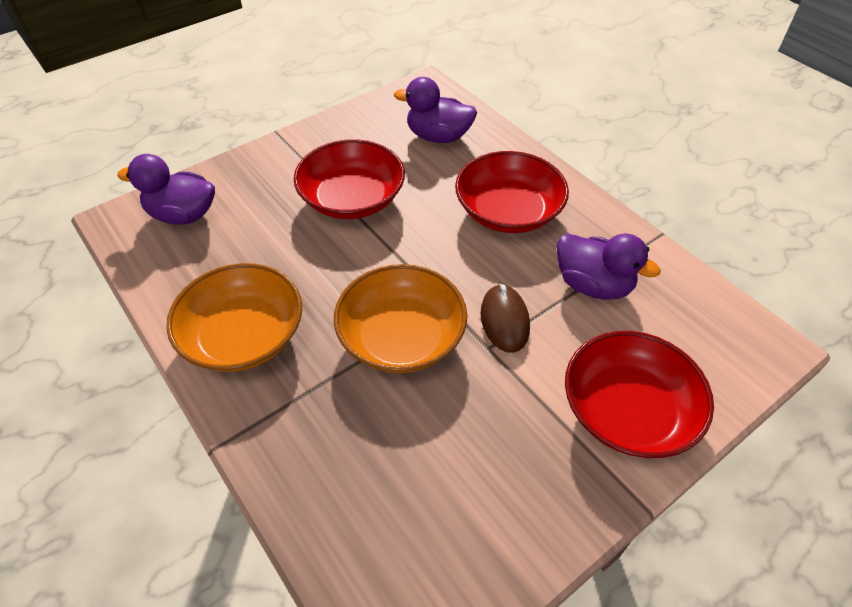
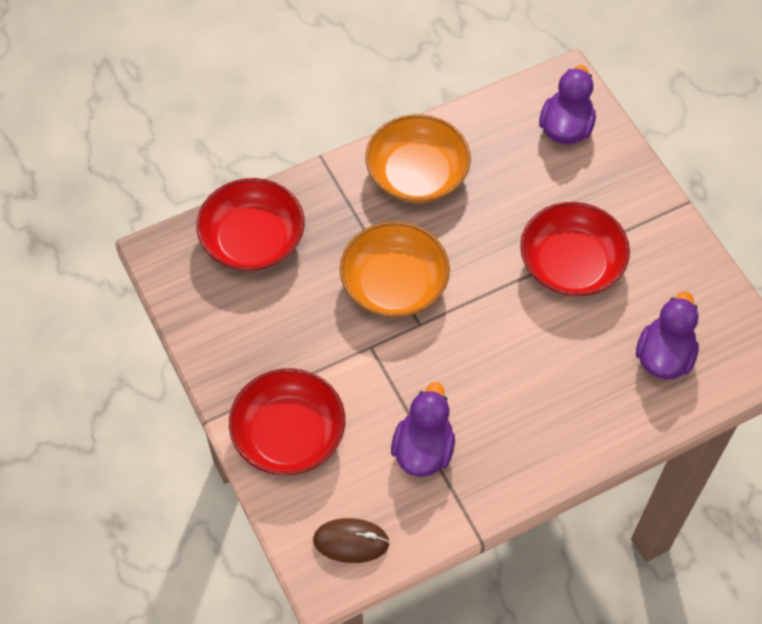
camera: 100 degrees right, 10 degrees up
(504, 320) = (396, 365): brown mouse -> brown mouse (351, 541)
(508, 211) = (533, 400): red bowl -> red bowl (253, 239)
(593, 285) = (423, 449): purple duck -> purple duck turned 150 degrees clockwise

